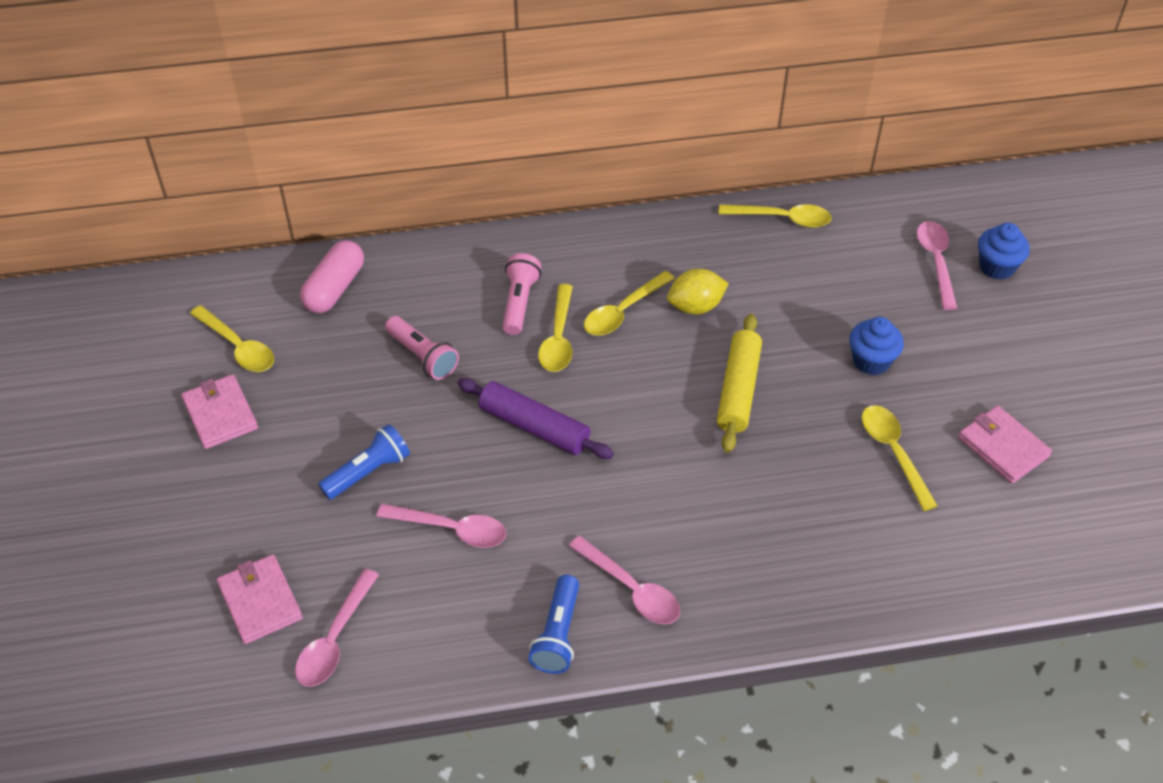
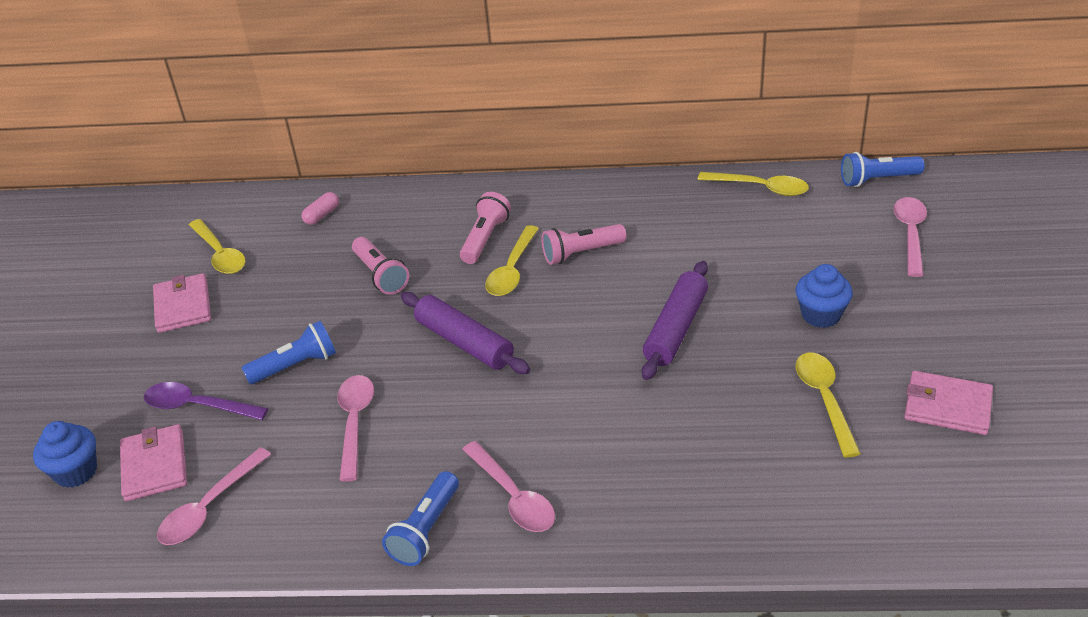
camera: 15 degrees right, 10 degrees down
(281, 530) = (197, 406): none -> purple spoon
(334, 288) = (322, 215): pink capsule -> pink capsule, size x0.54
(451, 529) = (355, 423): pink spoon -> pink spoon turned 120 degrees counterclockwise
(623, 311) = (581, 253): yellow spoon -> pink flashlight
(695, 306) = (653, 254): yellow lemon -> none
(738, 390) = (676, 329): yellow rolling pin -> purple rolling pin
(893, 200) = (877, 180): none -> blue flashlight
(996, 267) = (975, 243): blue cupcake -> blue cupcake (76, 472)
(1003, 447) = (947, 406): pink wallet -> pink wallet turned 45 degrees counterclockwise

